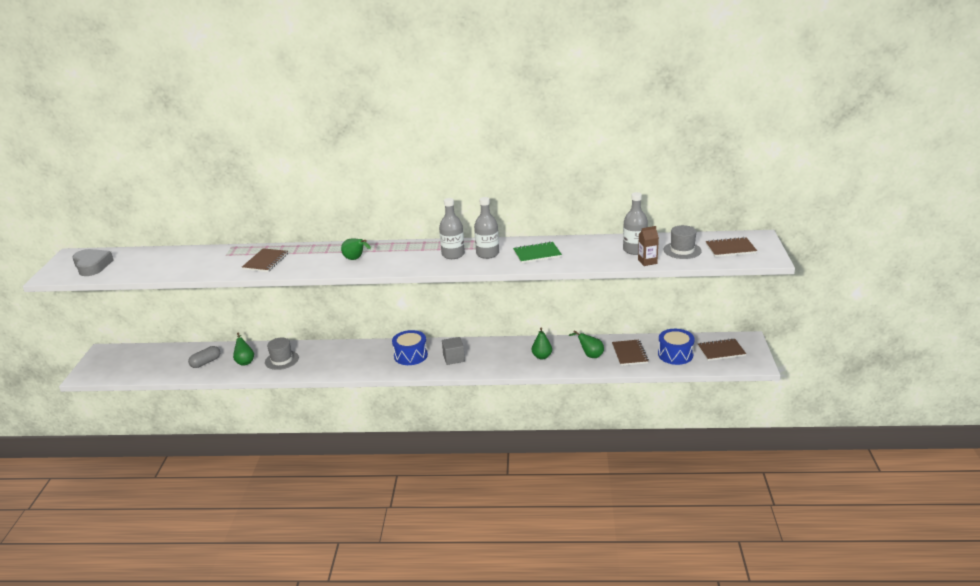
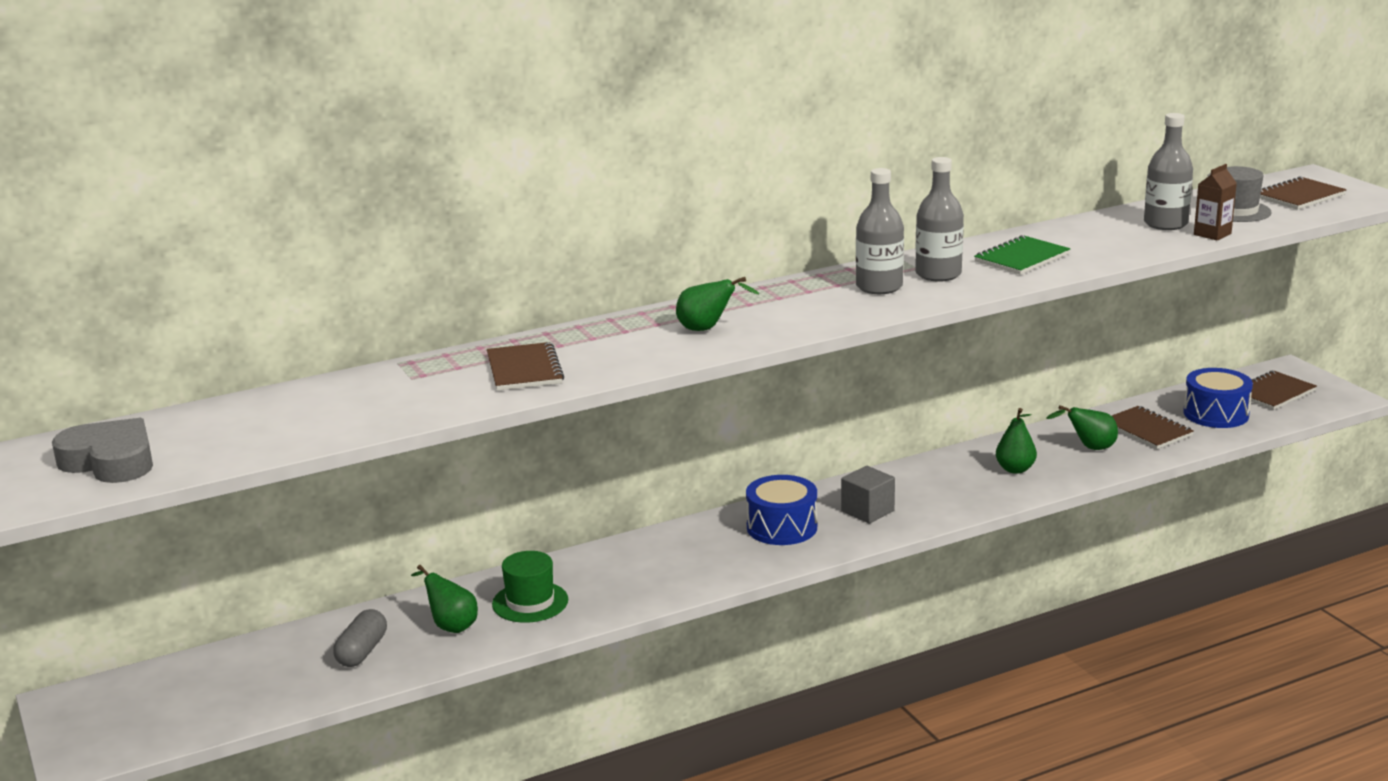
camera: 30 degrees left, 5 degrees down
(282, 360) = (530, 602): grey hat -> green hat

